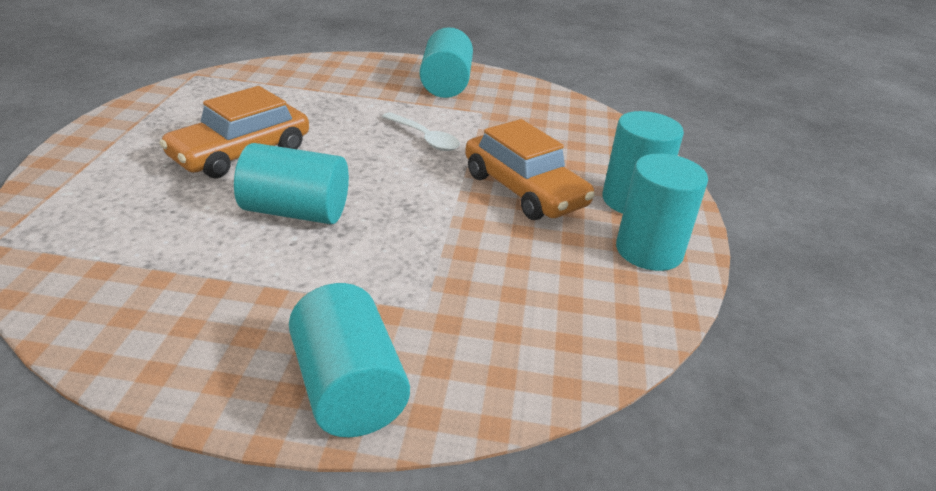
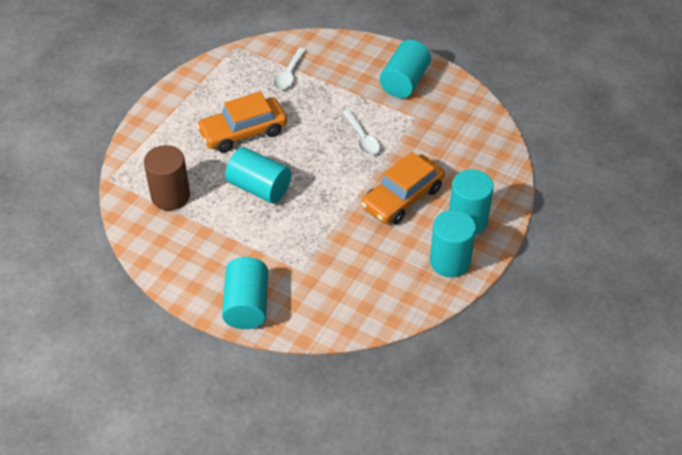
camera: 25 degrees right, 15 degrees up
(132, 246) = (170, 196): none -> brown cylinder
(286, 92) = (289, 74): none -> white spoon
(524, 190) = (402, 197): orange car -> orange car turned 60 degrees clockwise

